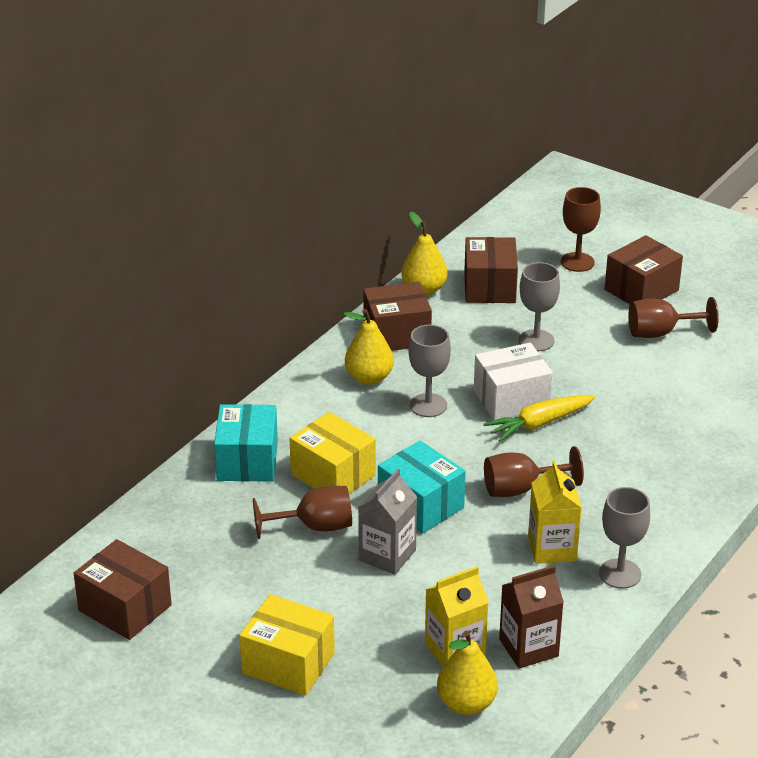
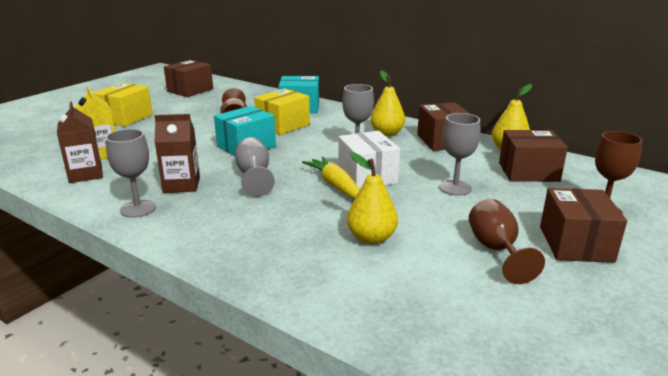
camera: 90 degrees right, 10 degrees down
(387, 555) = (201, 138): grey carton -> none
(466, 703) = (54, 156): yellow pear -> yellow pear (371, 238)
(521, 489) = (254, 176): brown goblet -> grey goblet
(552, 548) = (181, 185): yellow carton -> brown carton
(641, 290) = (575, 244): brown box -> brown box turned 45 degrees clockwise

